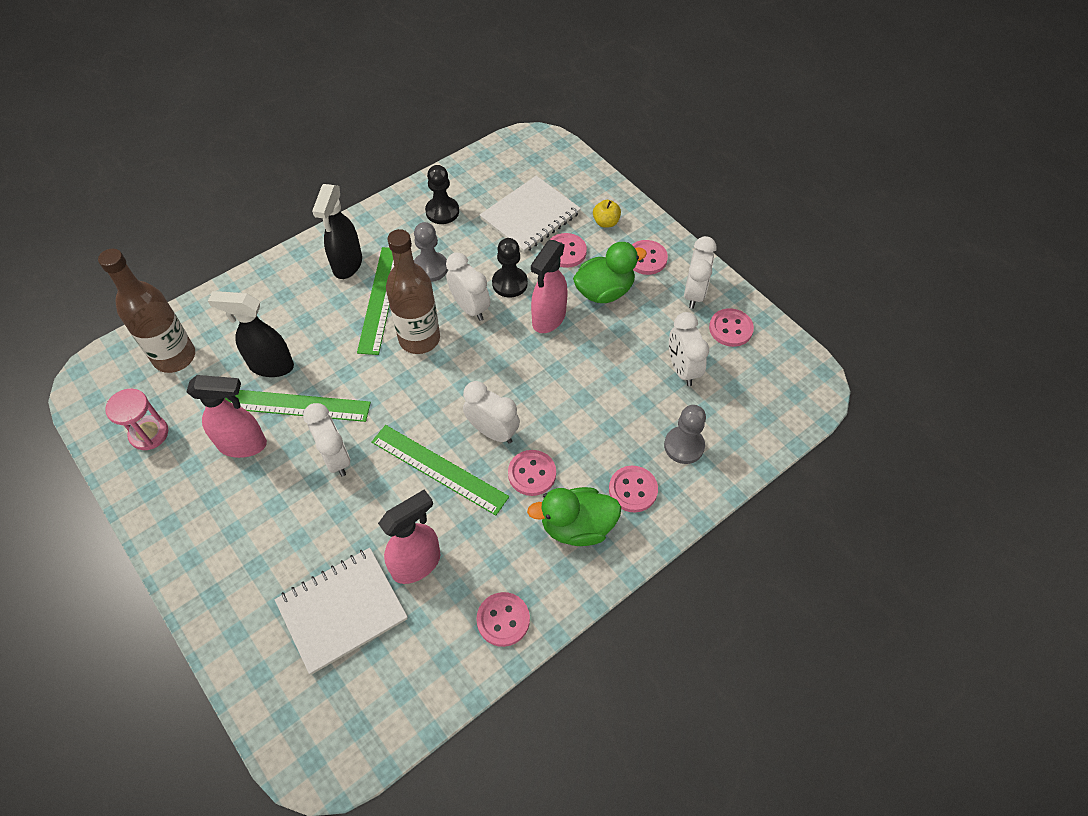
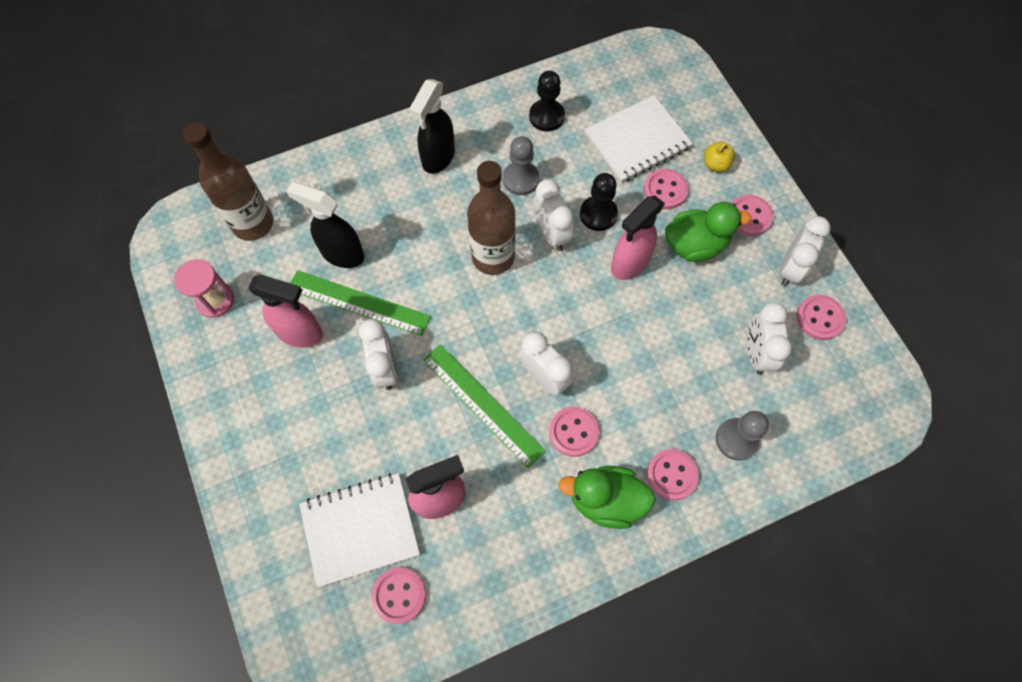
camera: 15 degrees right, 10 degrees up
(380, 299) = (463, 204): green ruler -> none
(503, 620) = (511, 579): pink button -> pink button (399, 595)

